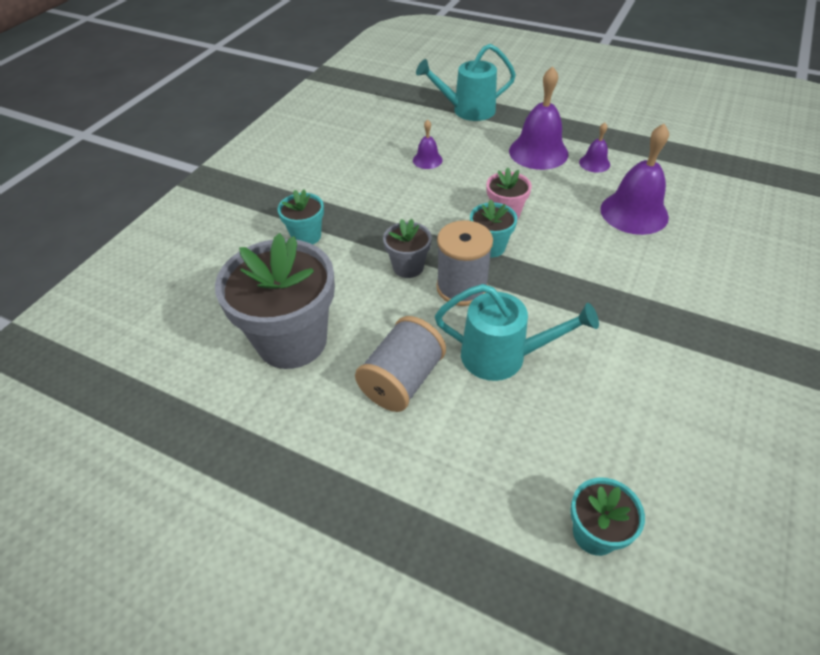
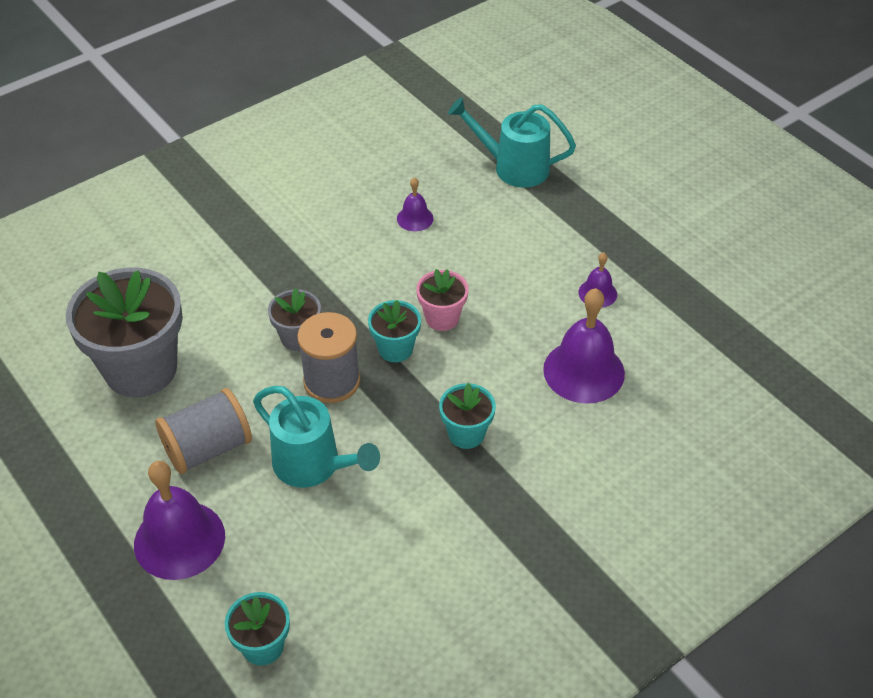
camera: 25 degrees right, 0 degrees up
(306, 236) = (226, 264): turquoise flower pot -> turquoise flower pot (466, 434)
(538, 152) = (546, 254): purple bell -> purple bell (179, 540)

